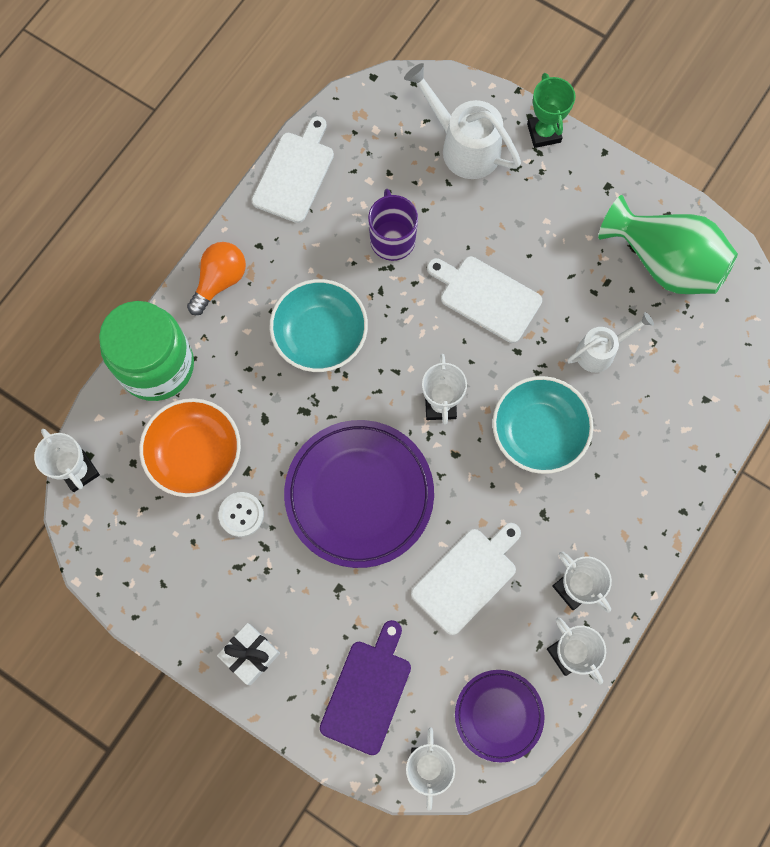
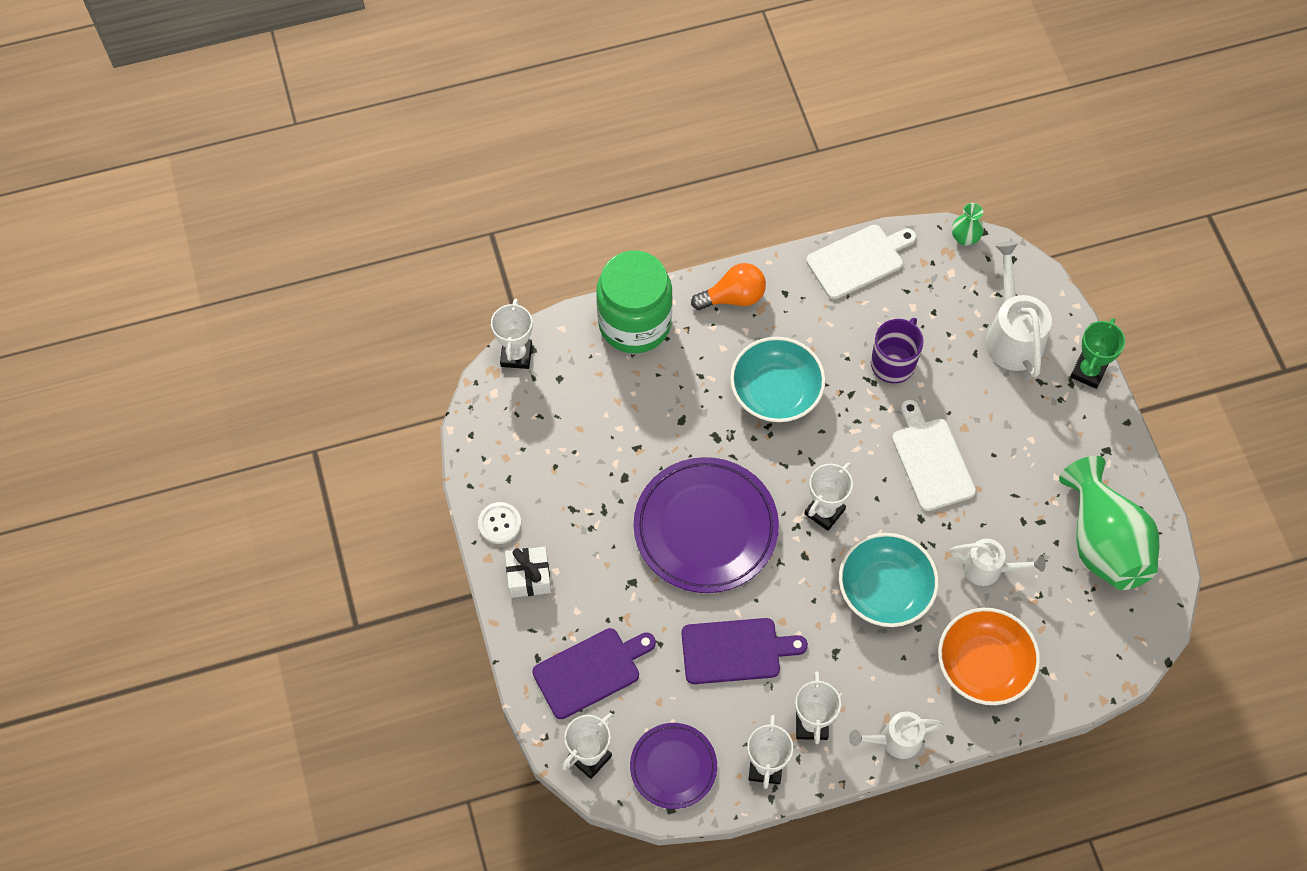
camera: 40 degrees right, 10 degrees down
(195, 454) = (609, 406): orange bowl -> orange bowl (983, 665)
(241, 514) = (606, 474): white button -> white button (499, 524)
(362, 93) = (965, 238): none -> green vase
(467, 577) = (736, 650): white cutting board -> purple cutting board
(645, 548) = (894, 740): none -> white watering can

